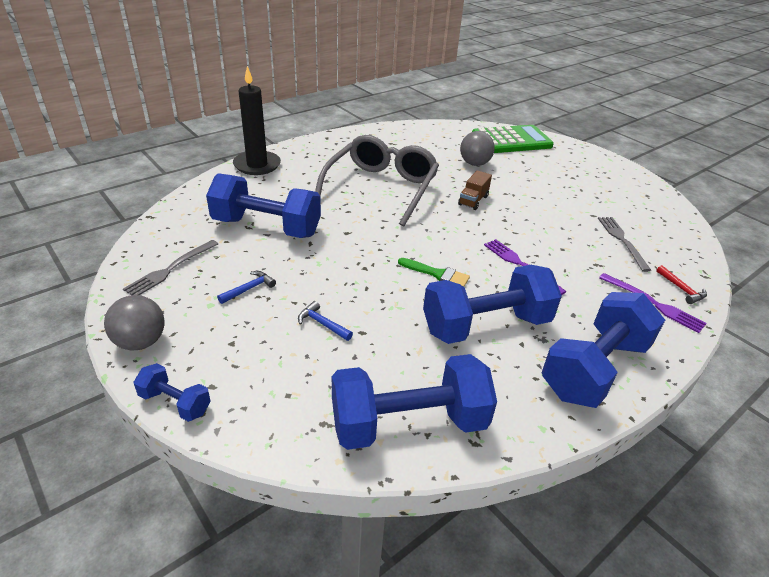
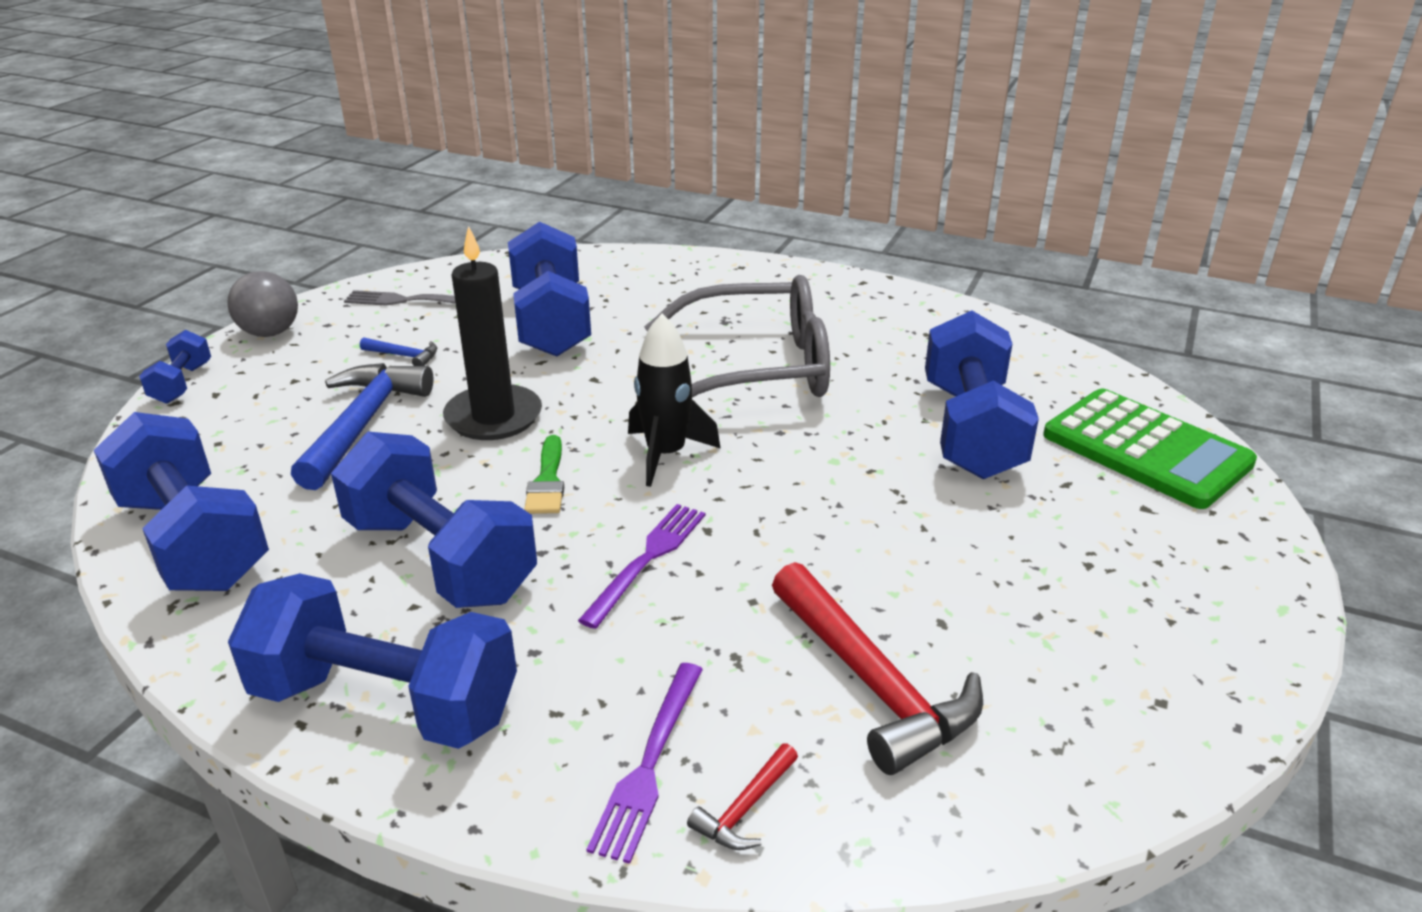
camera: 65 degrees right, 5 degrees down
(257, 165) = (705, 265): black candle -> black candle (493, 417)
(322, 324) = (363, 424): blue hammer -> blue hammer, size x2.22
(438, 234) = (666, 454): none -> black rocket
(473, 200) = (821, 461): brown truck -> none
(474, 164) = (970, 431): grey ball -> blue dumbbell
(622, 240) = (872, 683): grey fork -> red hammer

